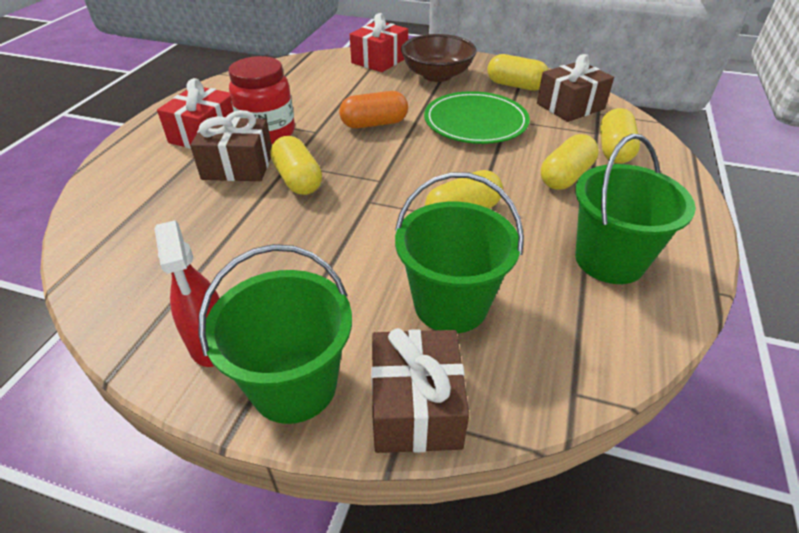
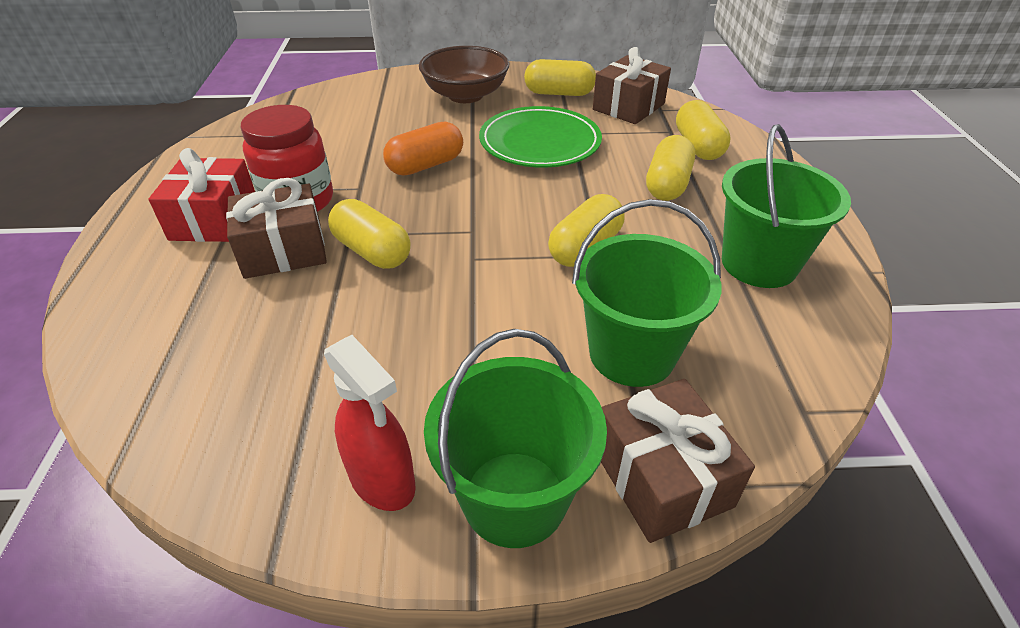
camera: 20 degrees left, 0 degrees up
(379, 60) = (387, 87): red gift -> none

